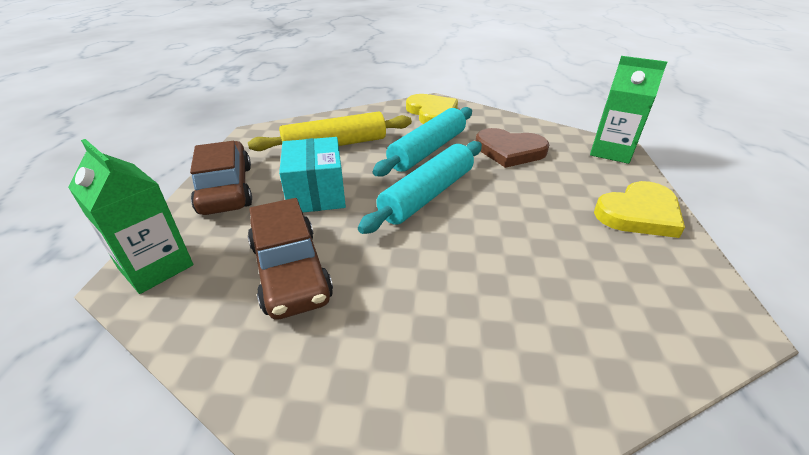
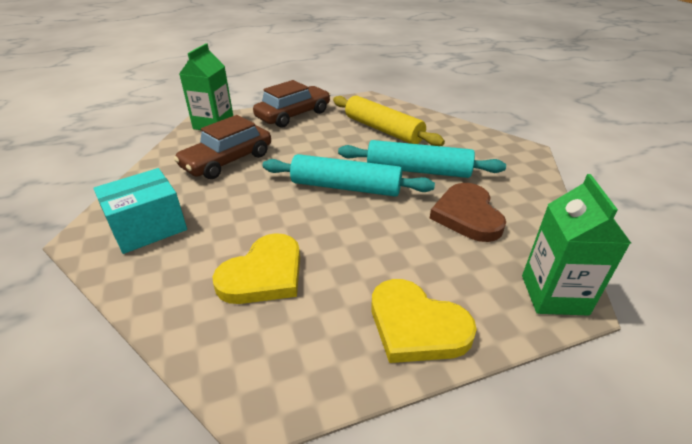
camera: 65 degrees right, 0 degrees up
(316, 193) = (311, 143): turquoise box -> turquoise box (148, 227)
(432, 113) = (496, 155): yellow heart -> yellow heart (264, 274)

